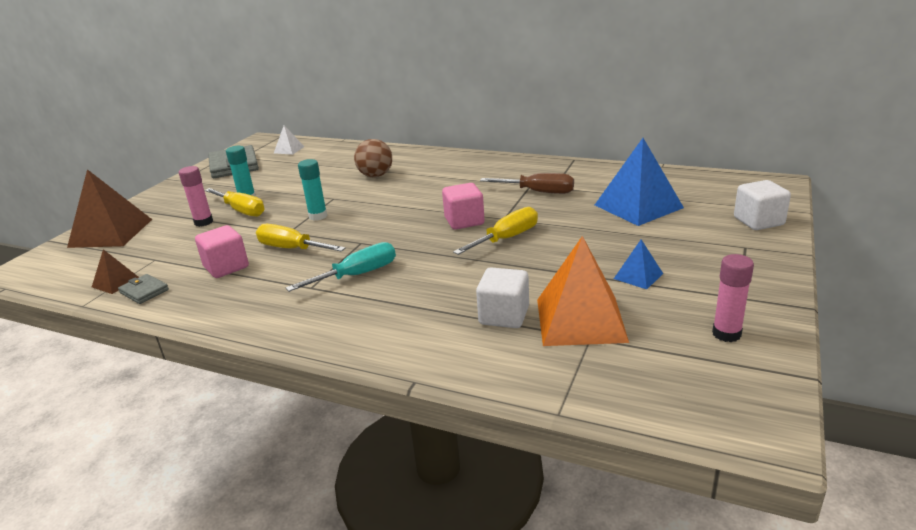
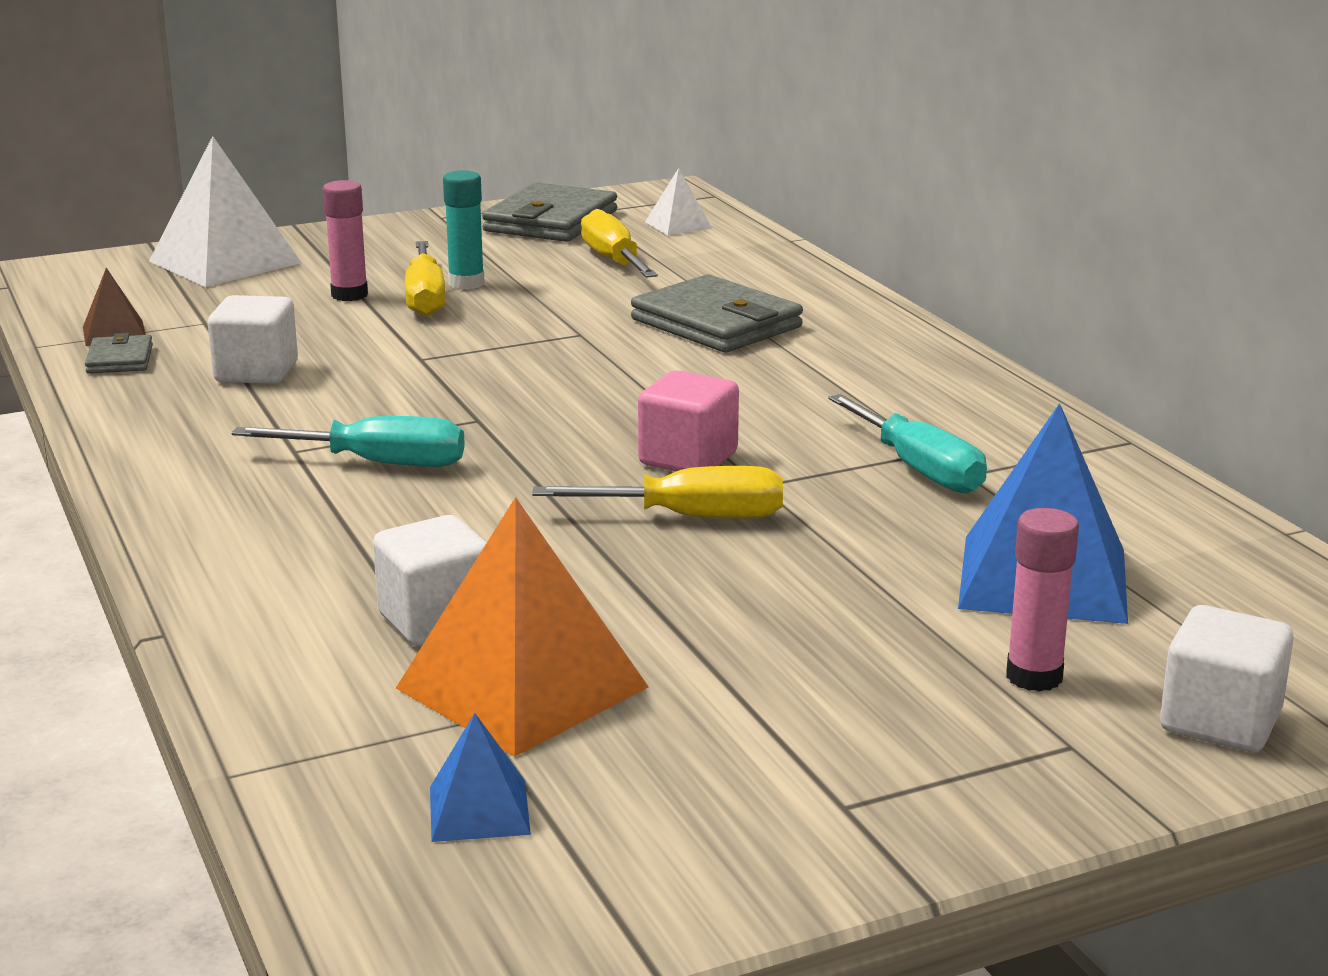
camera: 40 degrees right, 5 degrees down
(111, 233) = (225, 262): brown pyramid -> white pyramid
(226, 267) = (256, 372): pink cube -> white cube
(291, 249) = (376, 385): yellow screwdriver -> yellow screwdriver (614, 261)
(318, 216) = (503, 352): turquoise glue stick -> none
(375, 175) = (716, 323): brown ball -> grey wallet
(538, 192) = (919, 469): brown screwdriver -> turquoise screwdriver
(638, 276) = (758, 681): blue pyramid -> blue pyramid (479, 810)
(726, 334) = (683, 837): pink glue stick -> pink glue stick (1034, 677)

